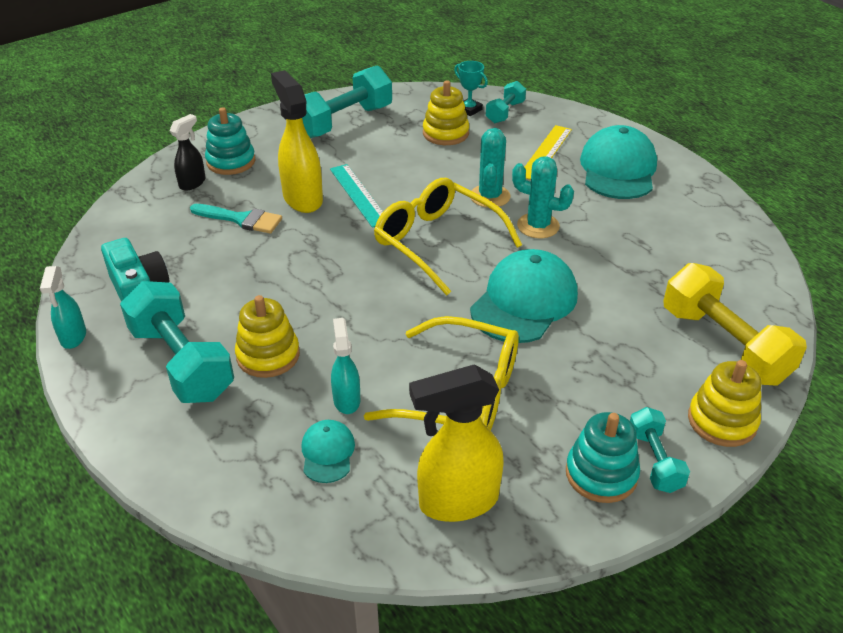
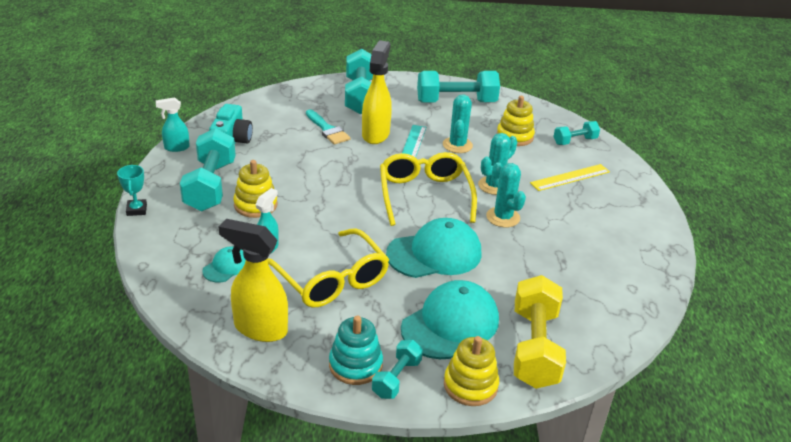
camera: 35 degrees right, 5 degrees down
(73, 337) = (176, 148): turquoise spray bottle -> turquoise spray bottle turned 45 degrees clockwise
(193, 183) = (325, 99): black spray bottle -> none
(231, 162) = (360, 96): turquoise stacking toy -> turquoise dumbbell
(402, 170) = (457, 145): none -> turquoise cactus
(469, 110) = (551, 129): turquoise trophy -> turquoise trophy (136, 210)
(618, 169) = (610, 211): turquoise cap -> turquoise cap (450, 324)

